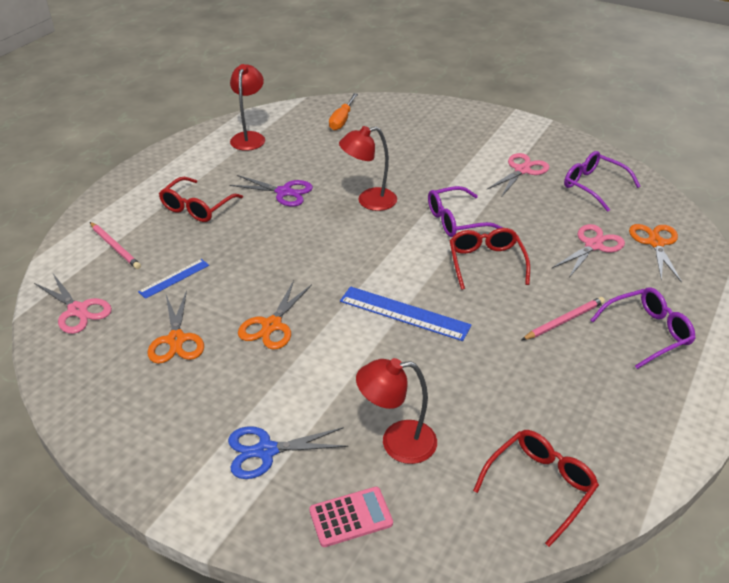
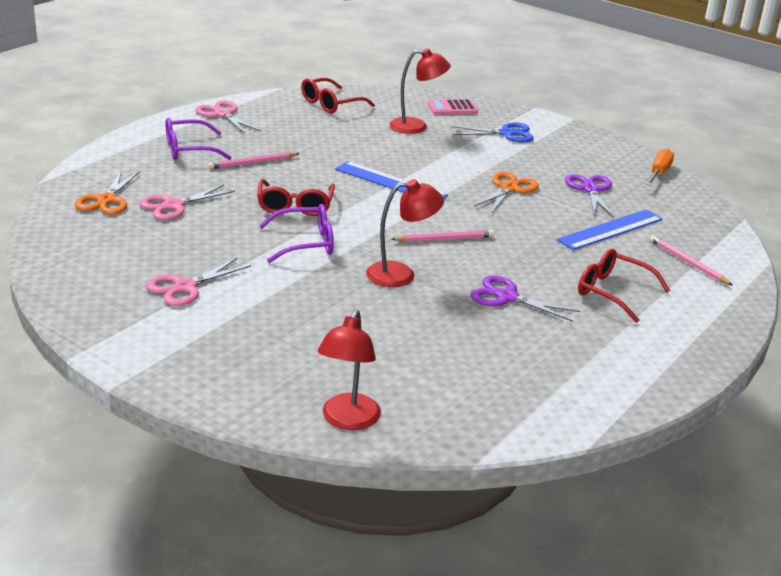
camera: 175 degrees left, 10 degrees down
(78, 310) = (690, 217): pink scissors -> pink scissors (222, 114)
(174, 278) = (611, 230): blue ruler -> blue ruler, size x1.70
(176, 340) = (590, 189): orange scissors -> purple scissors
(197, 207) = (612, 292): red glasses -> red glasses turned 90 degrees counterclockwise
(249, 137) = (568, 385): red lamp -> red lamp (348, 420)
(337, 242) = (444, 239): none -> pink pencil
(342, 120) = (418, 399): orange screwdriver -> orange screwdriver (659, 172)
(593, 186) = (112, 258): purple glasses -> none

